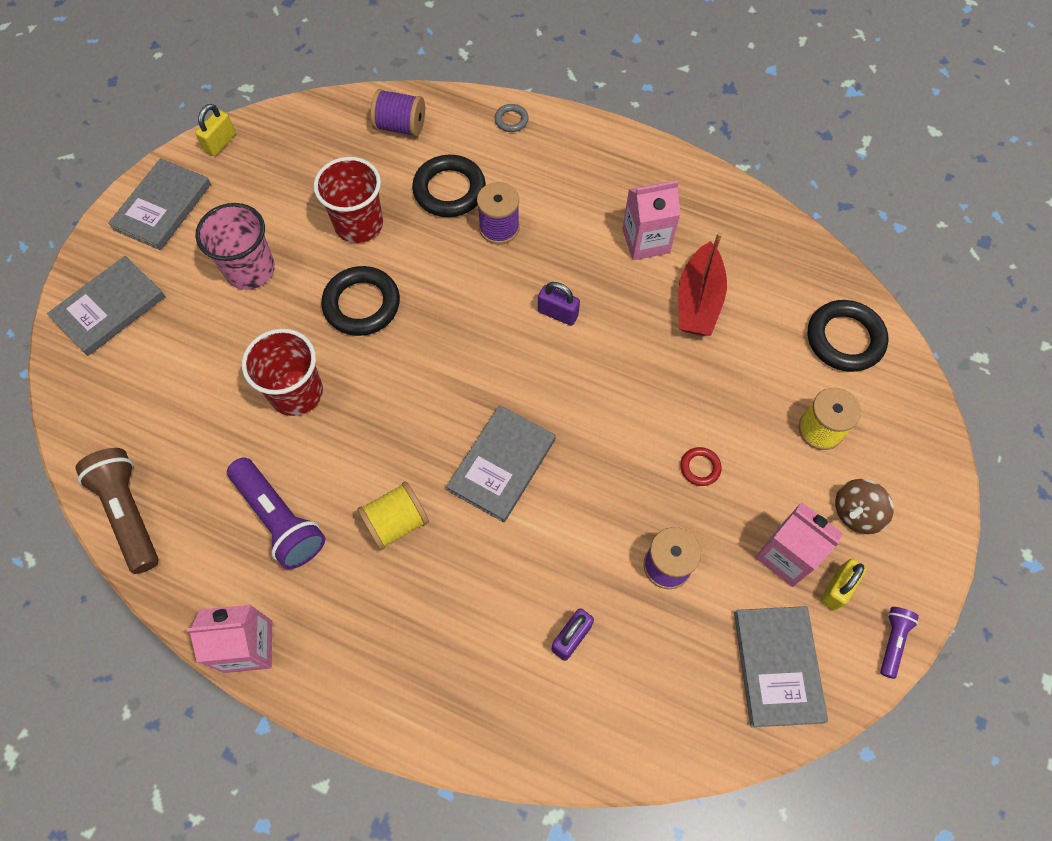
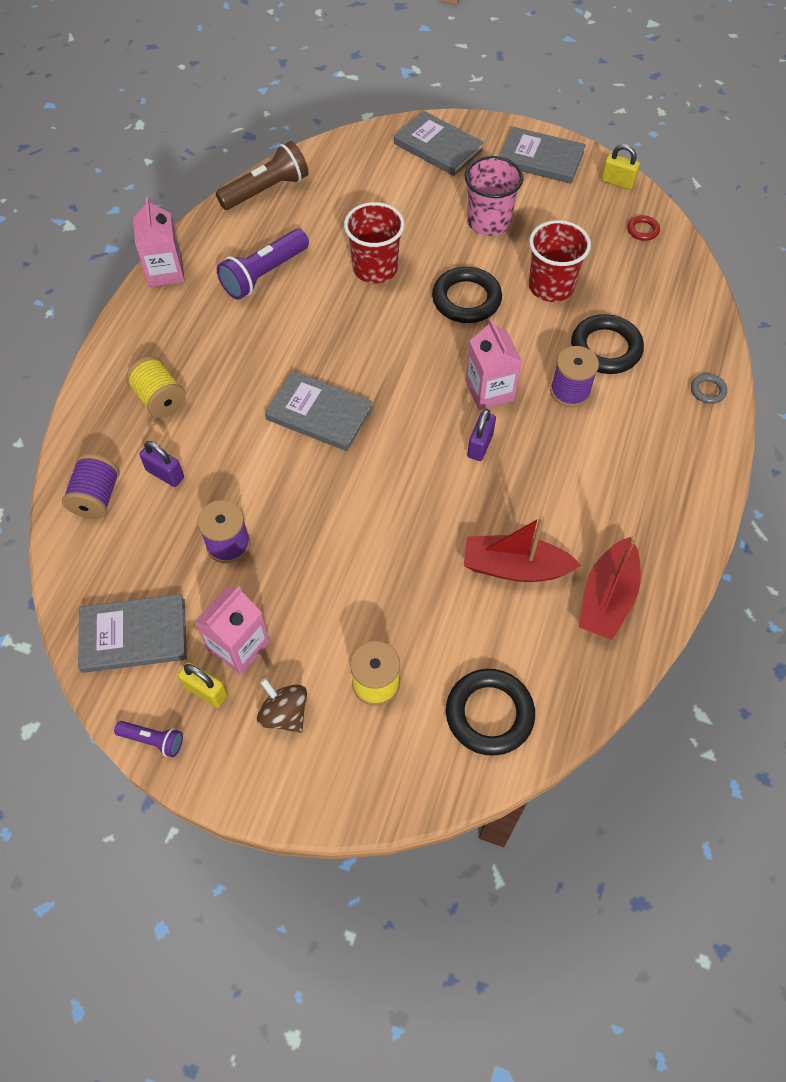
camera: 85 degrees right, 5 degrees down
(396, 522) = (263, 346): yellow spool -> yellow spool (160, 399)
(400, 126) = (673, 303): purple spool -> purple spool (97, 497)
(646, 241) = (581, 517): pink carton -> pink carton (489, 391)
(700, 468) = (326, 570): red ring -> red ring (642, 230)
(729, 234) = (607, 598): none -> red boat

